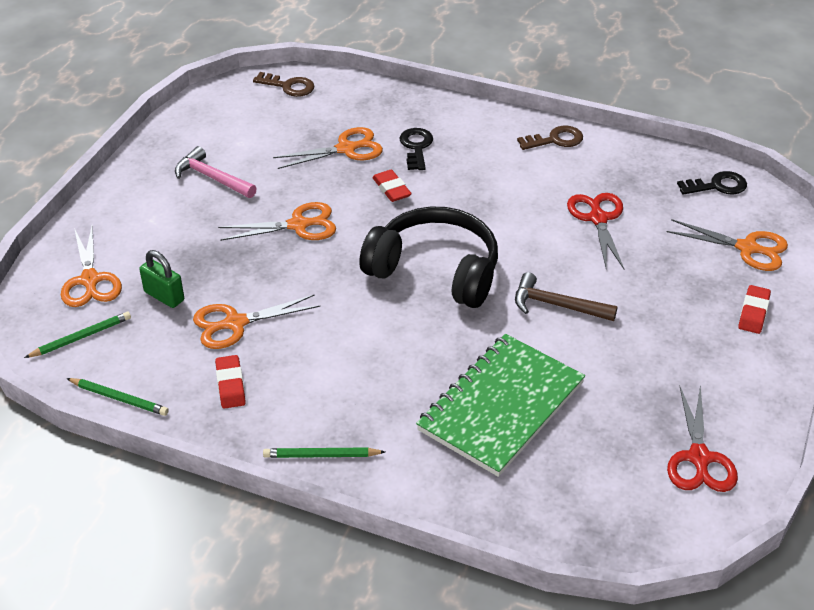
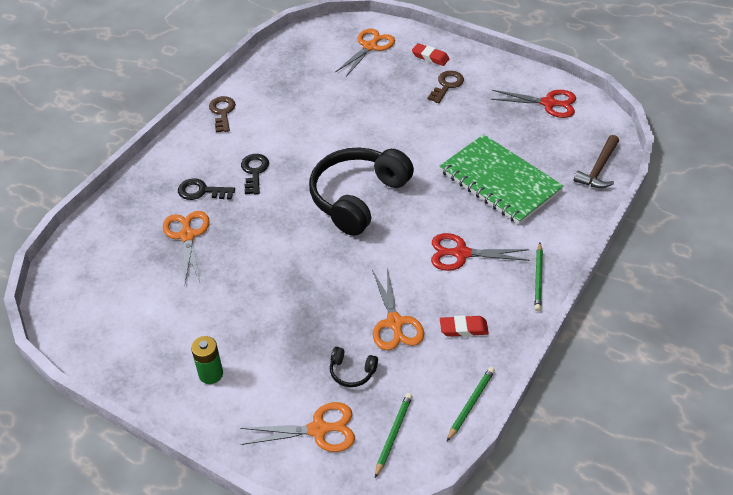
camera: 80 degrees left, 5 degrees up
(81, 337) = (393, 434): green pencil -> green pencil turned 45 degrees clockwise
(160, 196) = (211, 374): none -> green battery
(164, 296) = (352, 372): green padlock -> black headphones
(212, 178) = (195, 333): pink hammer -> none
(288, 86) = (73, 269): brown key -> brown key (447, 85)
(298, 225) = (282, 275): orange scissors -> none
(391, 189) = (252, 212): red eraser -> none
(556, 305) = (407, 141): brown hammer -> brown hammer (598, 169)
(598, 219) = (322, 106): red scissors -> red scissors (461, 253)
(717, 186) = (303, 46): black key -> black key (254, 171)

